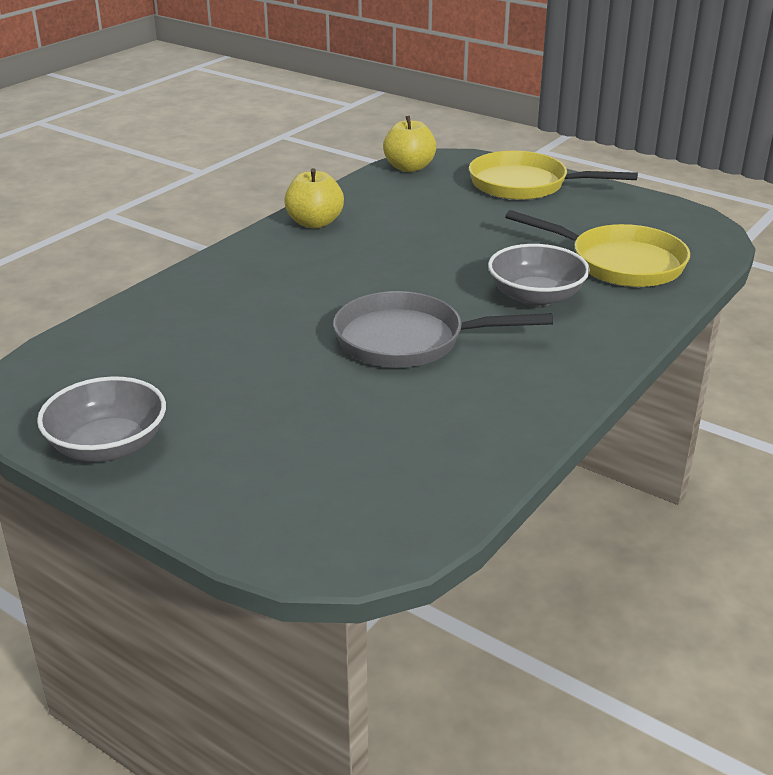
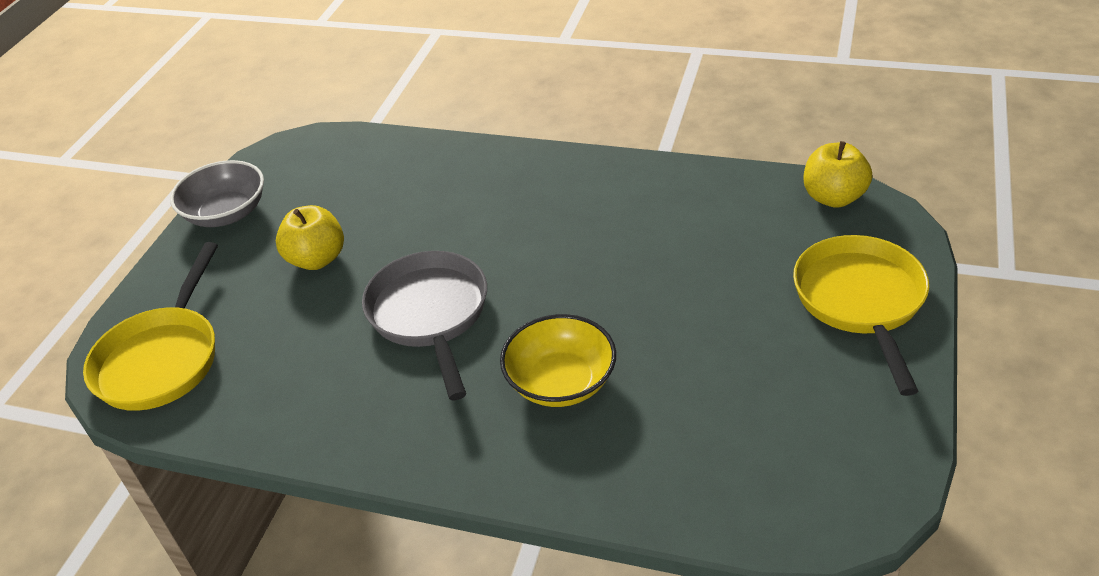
camera: 75 degrees right, 10 degrees up
(315, 223) = (640, 181): yellow apple -> yellow apple (317, 259)
(536, 297) = (561, 382): grey bowl -> yellow bowl
(619, 263) = (686, 436): yellow pan -> yellow pan (162, 359)

